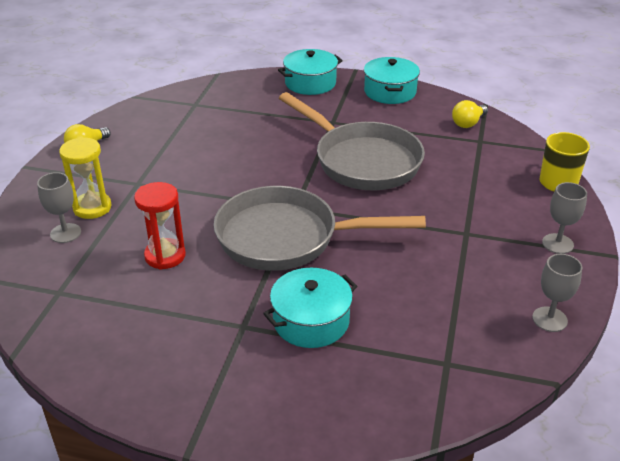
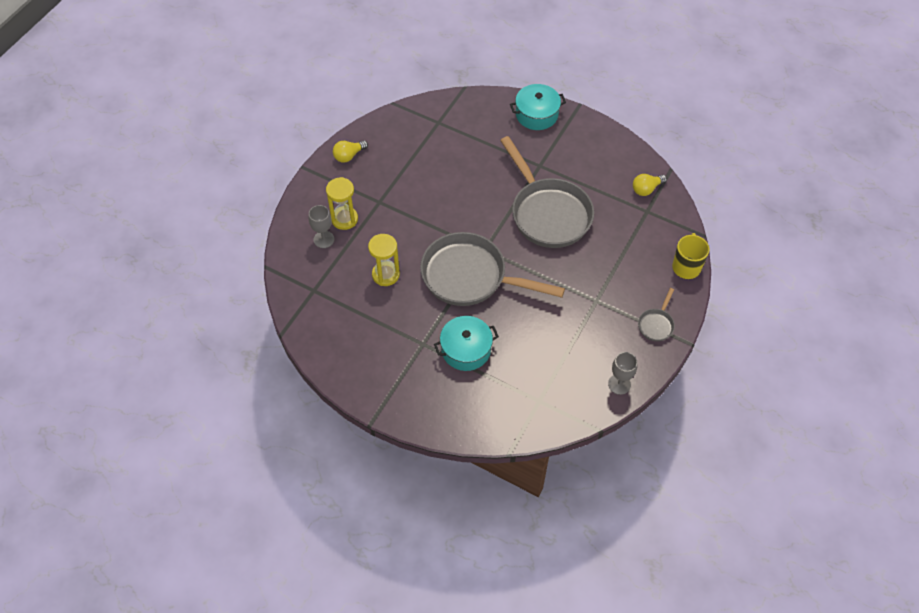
camera: 15 degrees right, 20 degrees up
(165, 256) = (385, 275): red hourglass -> yellow hourglass
(390, 92) = (598, 138): turquoise pot -> none
(557, 244) = (656, 324): grey goblet -> grey pan

